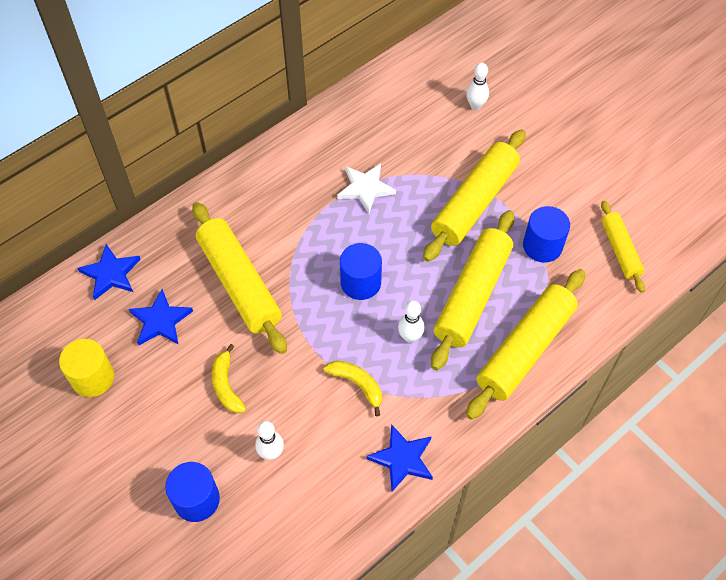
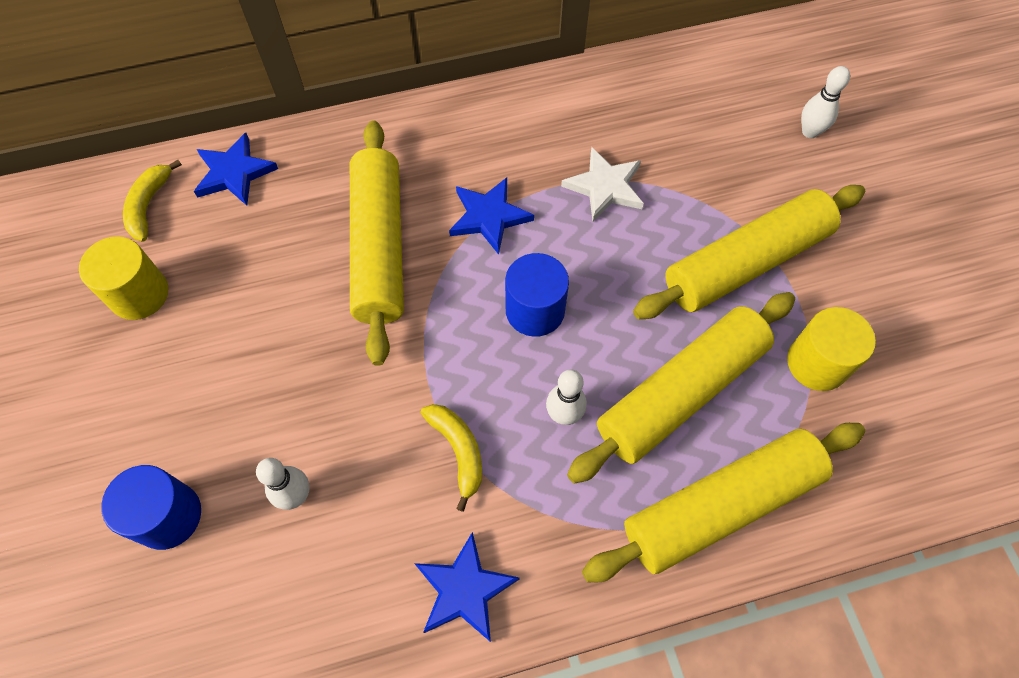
camera: 25 degrees right, 5 degrees up
(160, 321) = (258, 256): blue star -> blue star (489, 217)
(226, 385) = (290, 376): yellow banana -> yellow banana (149, 205)
(542, 246) = (817, 363): blue cylinder -> yellow cylinder
(620, 250) = (934, 417): yellow rolling pin -> none

